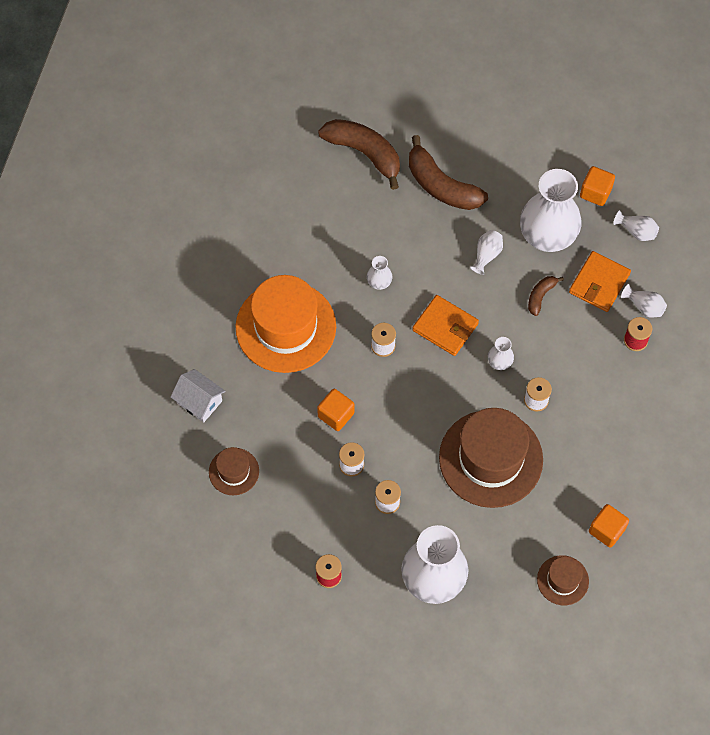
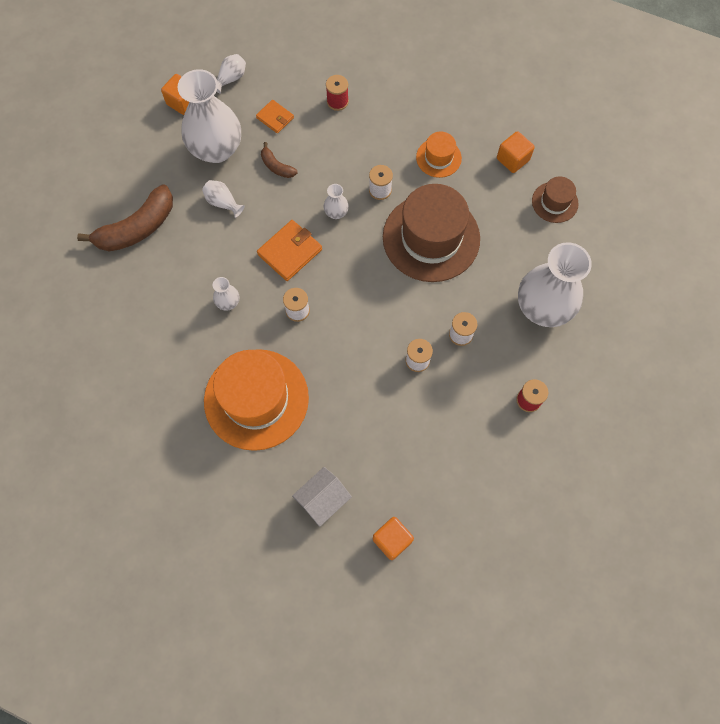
camera: 80 degrees left, 5 degrees up
(234, 471) = (406, 475): brown hat -> none
(336, 415) = (362, 366): orange cube -> orange cube (392, 540)
(364, 153) = (79, 291): brown banana -> none
(590, 453) = (438, 158): none -> orange hat
(599, 283) = (275, 118): orange wallet -> orange wallet, size x0.62
(644, 306) = (306, 88): white vase -> none

